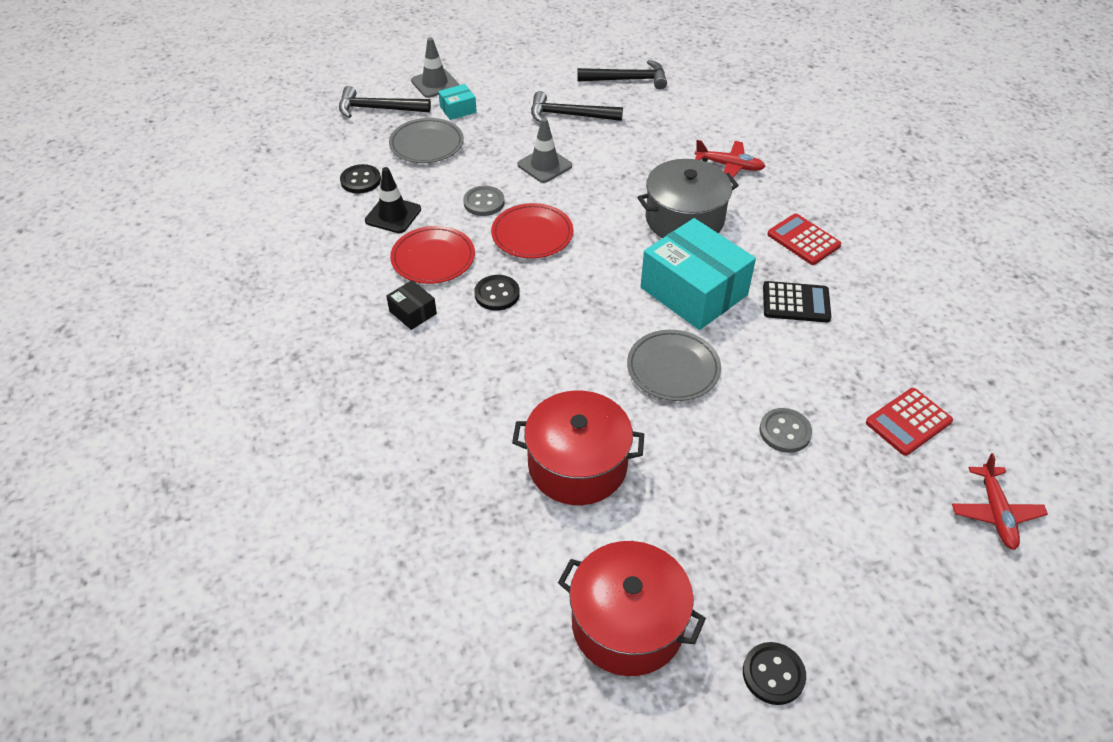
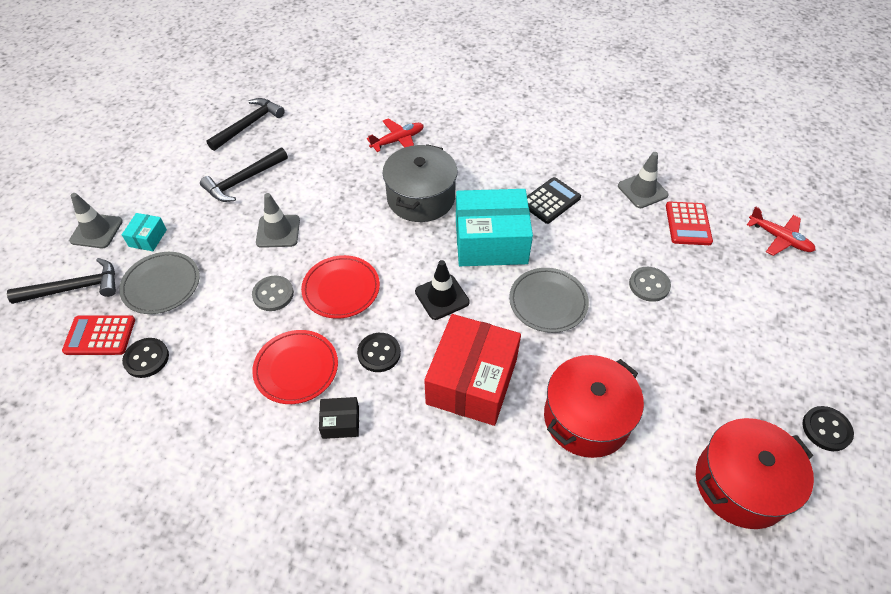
camera: 50 degrees left, 5 degrees up
(378, 109) = (74, 288): black hammer -> black hammer turned 150 degrees counterclockwise
(393, 215) = (216, 363): black traffic cone -> black traffic cone (442, 297)
(532, 366) = (472, 381): none -> red box
(803, 240) = (502, 158): red calculator -> red calculator (100, 336)
(905, 362) = (642, 190): none -> grey traffic cone

